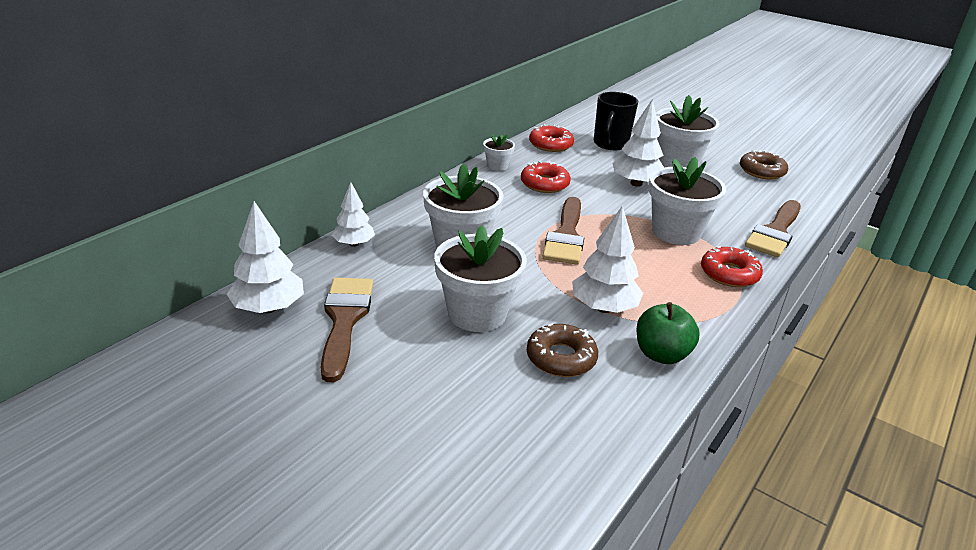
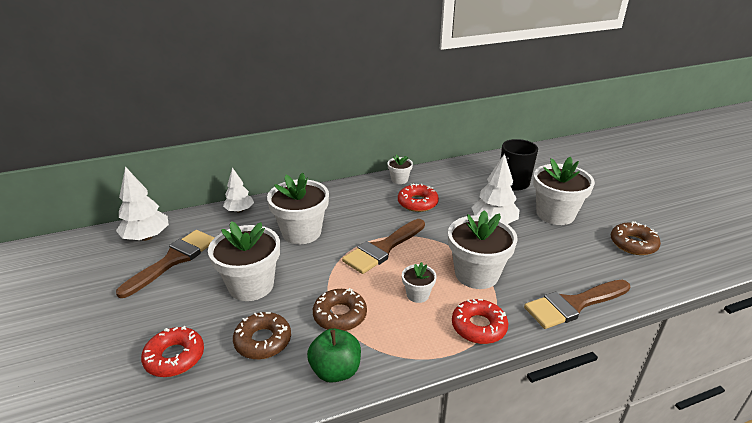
camera: 35 degrees right, 0 degrees up
(550, 144) = (461, 172): red donut -> red donut (174, 357)
(604, 308) = (340, 315): white tree -> brown donut
(649, 266) = (417, 295): none -> white flower pot

